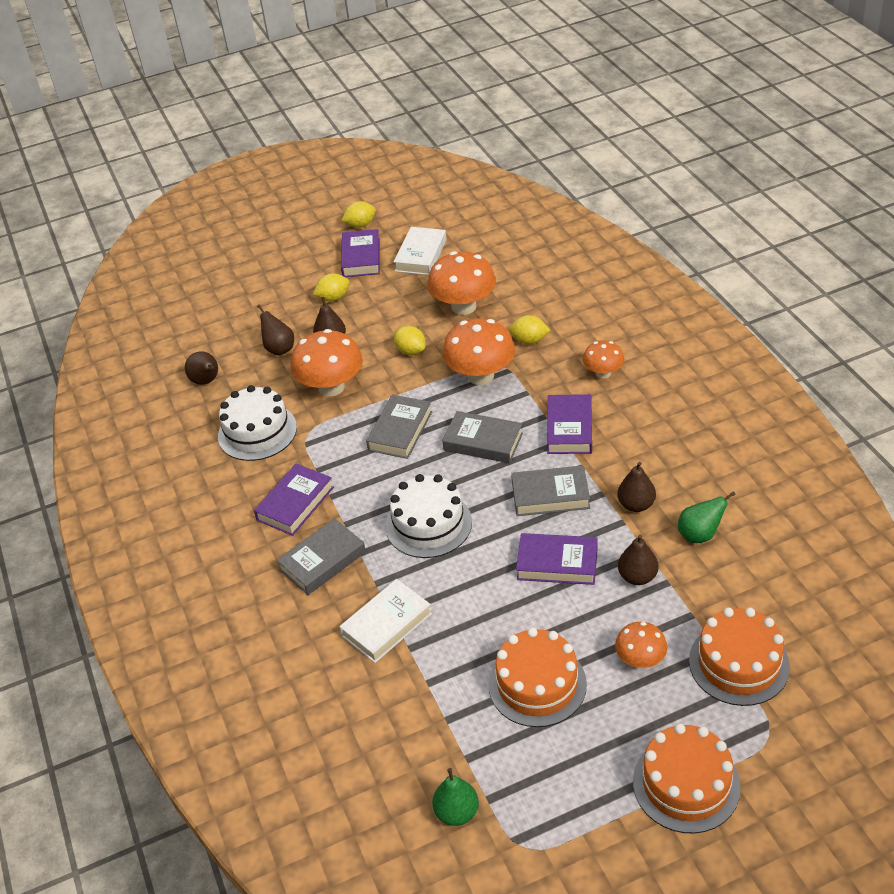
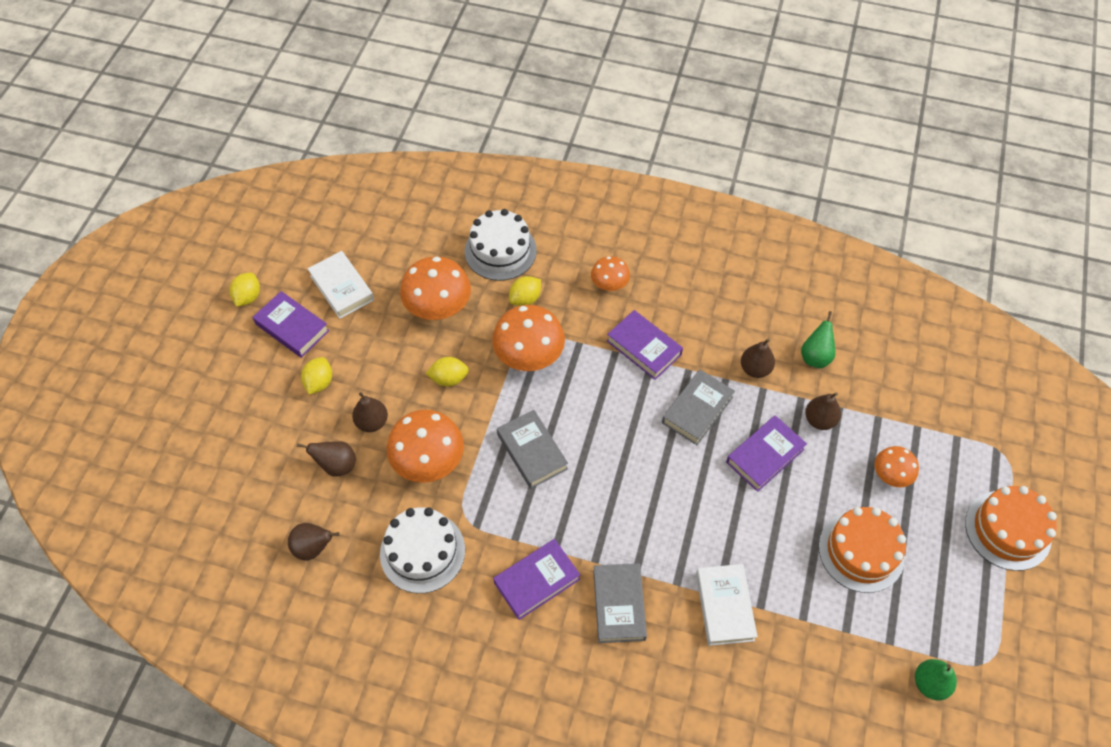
camera: 55 degrees left, 15 degrees up
(295, 503) = (537, 581): purple book -> purple book turned 75 degrees clockwise
(428, 524) = (650, 506): white cake -> white cake (500, 251)
(483, 442) = (601, 408): grey book -> none
(738, 663) = (938, 425): orange cake -> none

